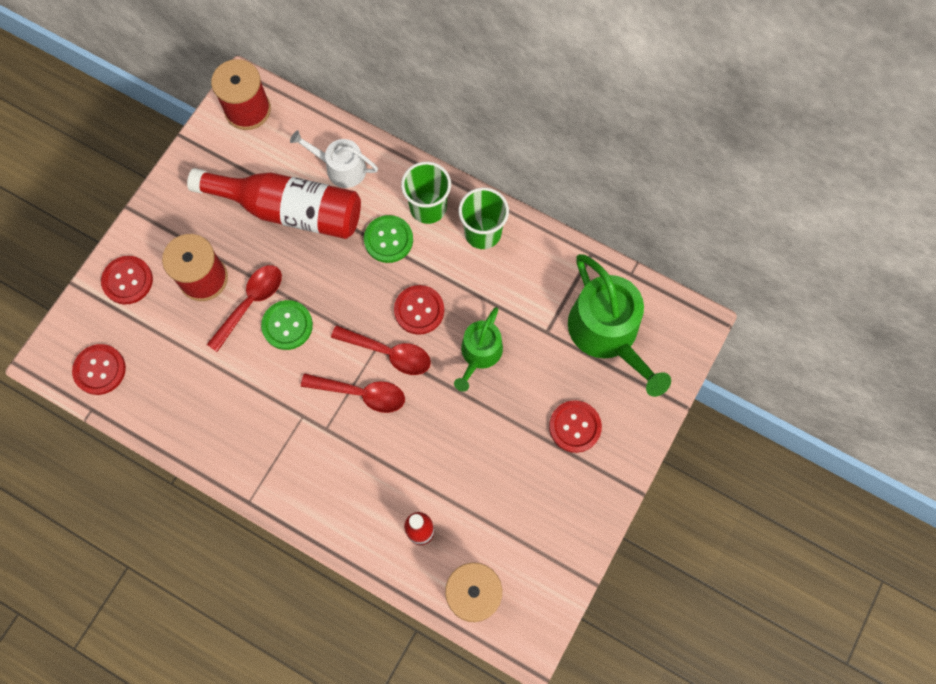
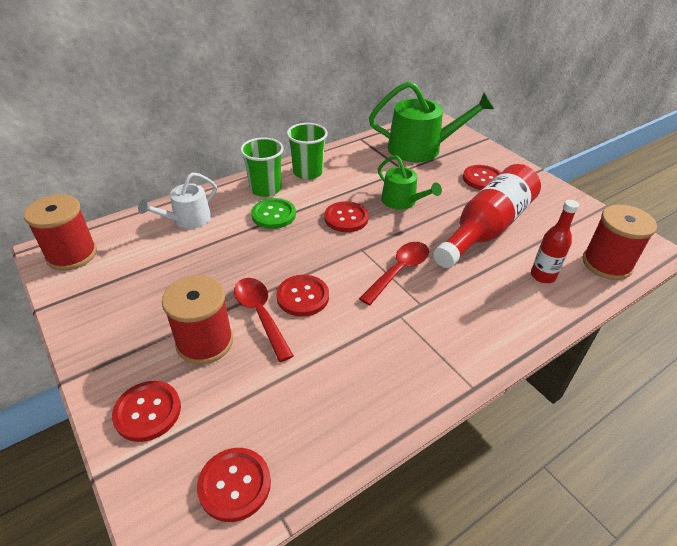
camera: 65 degrees left, 30 degrees down
(287, 325) = (302, 297): green button -> red button
(289, 210) = (194, 260): red bottle -> red bottle (487, 228)
(389, 353) = (372, 244): red spoon -> none

